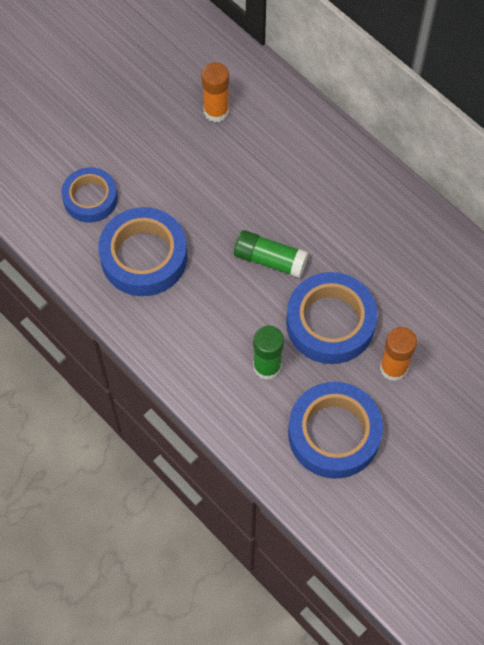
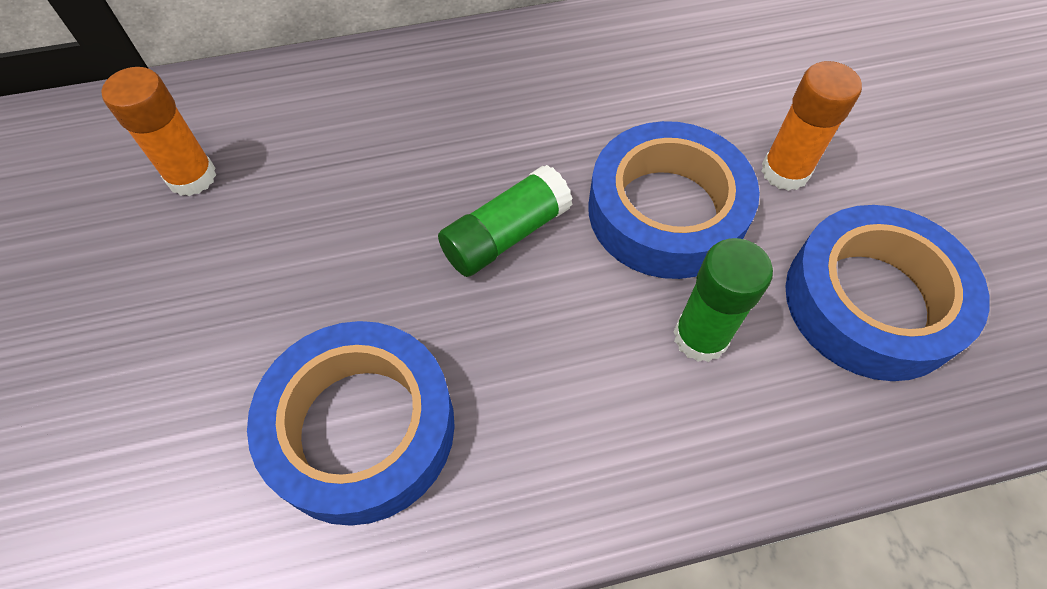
camera: 60 degrees left, 5 degrees down
(90, 198) = (166, 462): blue tape -> none

